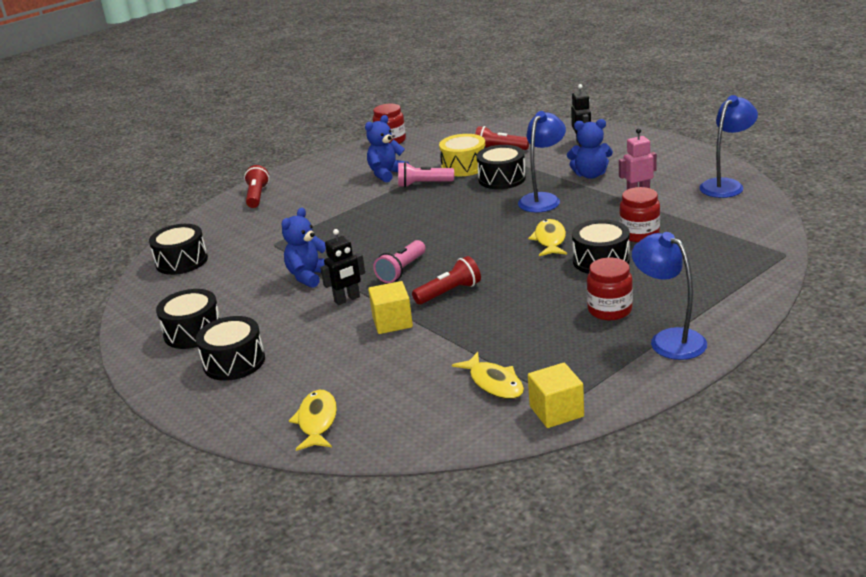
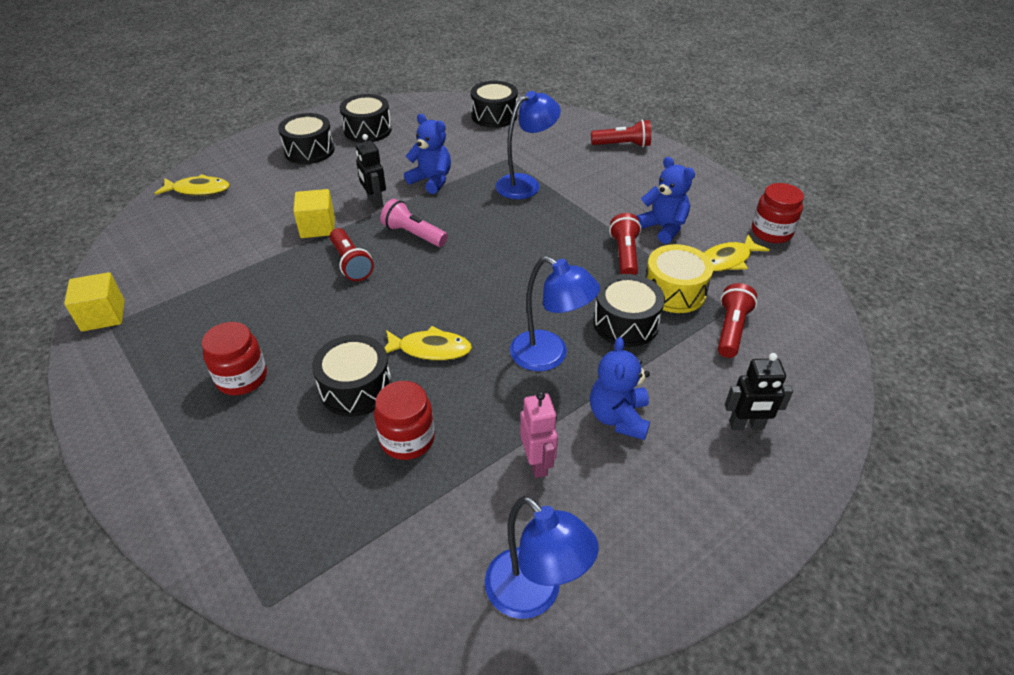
camera: 90 degrees right, 15 degrees up
(423, 184) = (624, 255): pink flashlight -> red flashlight
(494, 383) = (175, 282): yellow fish -> yellow fish (727, 260)
(669, 339) = (151, 417): blue lamp -> blue lamp (525, 184)

